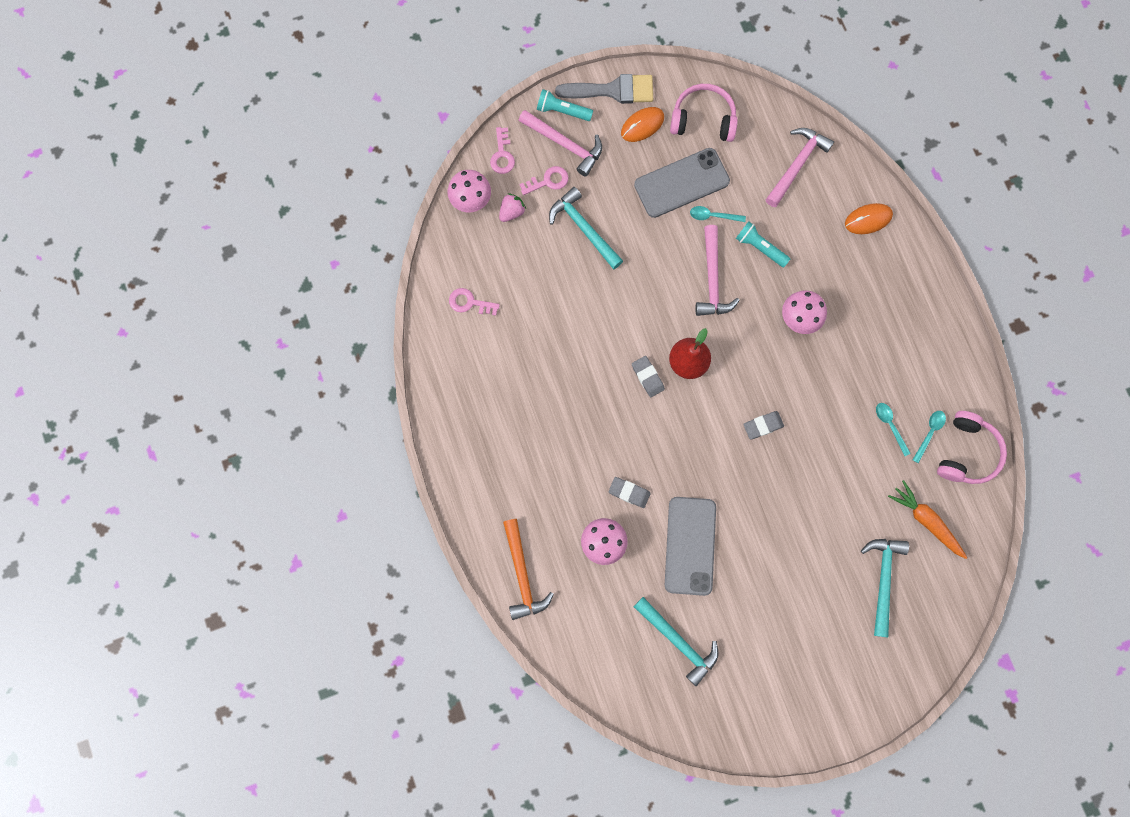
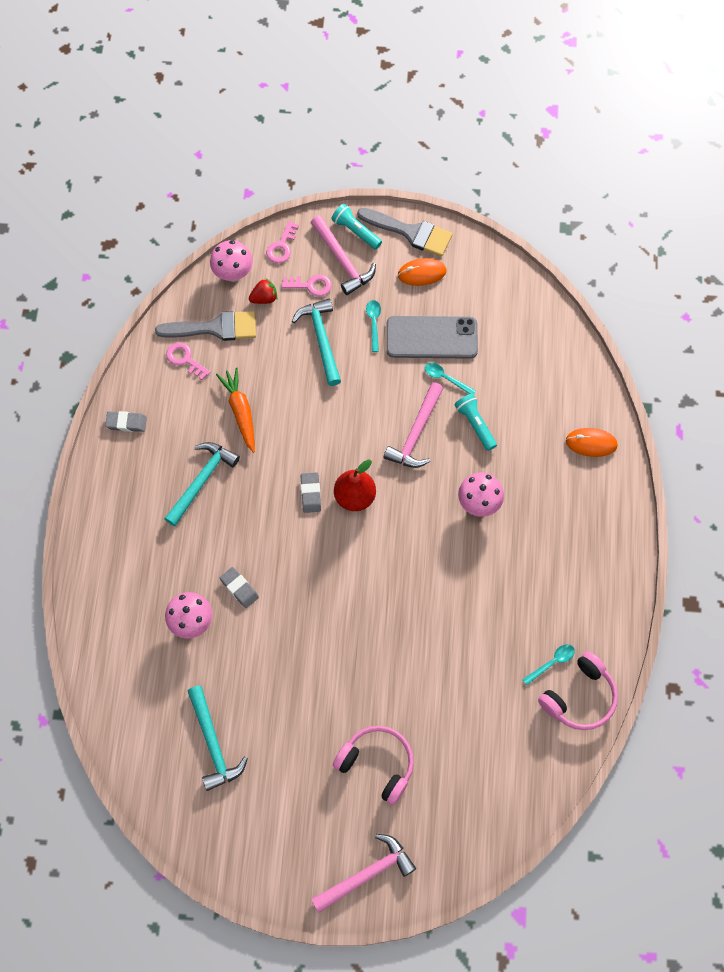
camera: 25 degrees right, 10 degrees down
(481, 260) = (215, 328): none -> grey brush
(512, 212) = (264, 298): pink strawberry -> red strawberry
(522, 575) = (103, 617): orange hammer -> none
(690, 545) = (270, 662): grey phone -> none
(703, 119) = (480, 291): pink headphones -> pink headphones (377, 764)
(763, 425) = (395, 584): grey eraser -> grey eraser (126, 423)
(797, 165) = (548, 366): pink hammer -> pink hammer (367, 874)
(883, 579) = (437, 778): turquoise hammer -> turquoise hammer (202, 481)
(890, 425) = (517, 638): turquoise spoon -> turquoise spoon (374, 323)
(926, 521) = (507, 743): orange carrot -> orange carrot (240, 412)

